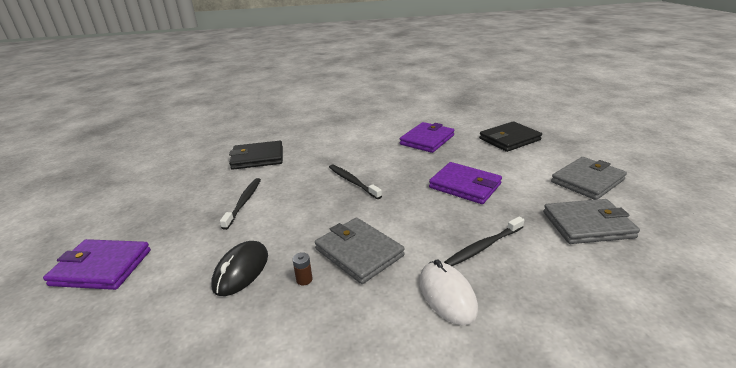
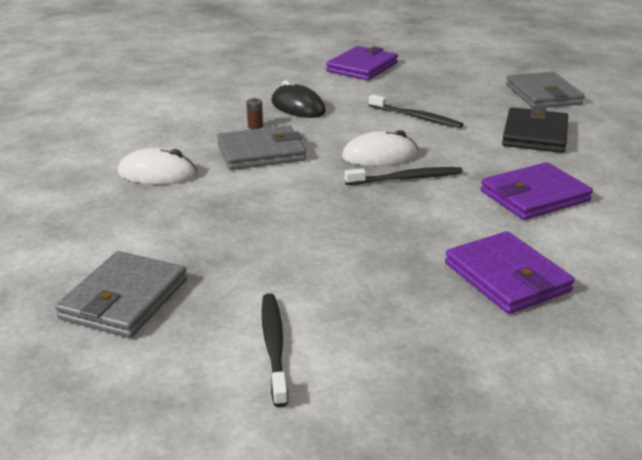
camera: 115 degrees right, 0 degrees up
(326, 198) = (379, 156): none -> white mouse
(465, 186) = (313, 251): purple wallet -> purple wallet (534, 196)
(483, 247) = (186, 213): black toothbrush -> black toothbrush (274, 346)
(509, 139) = (437, 379): black wallet -> none
(587, 181) = (200, 374): grey wallet -> grey wallet (543, 95)

